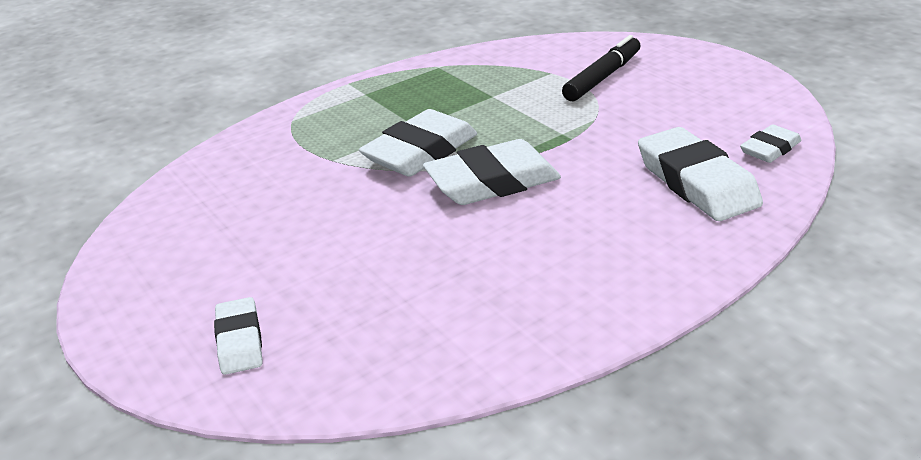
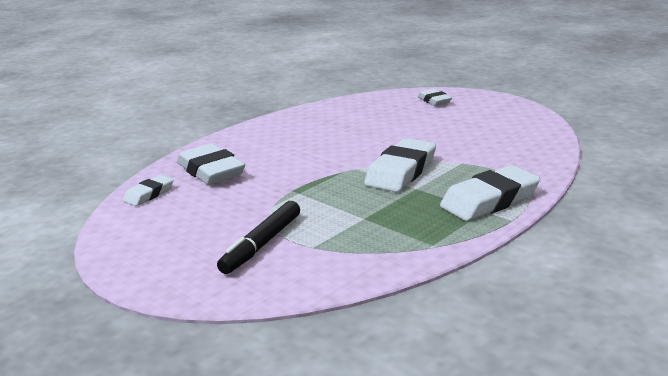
camera: 170 degrees right, 10 degrees down
(492, 182) = (343, 160): white eraser -> white eraser (490, 200)

